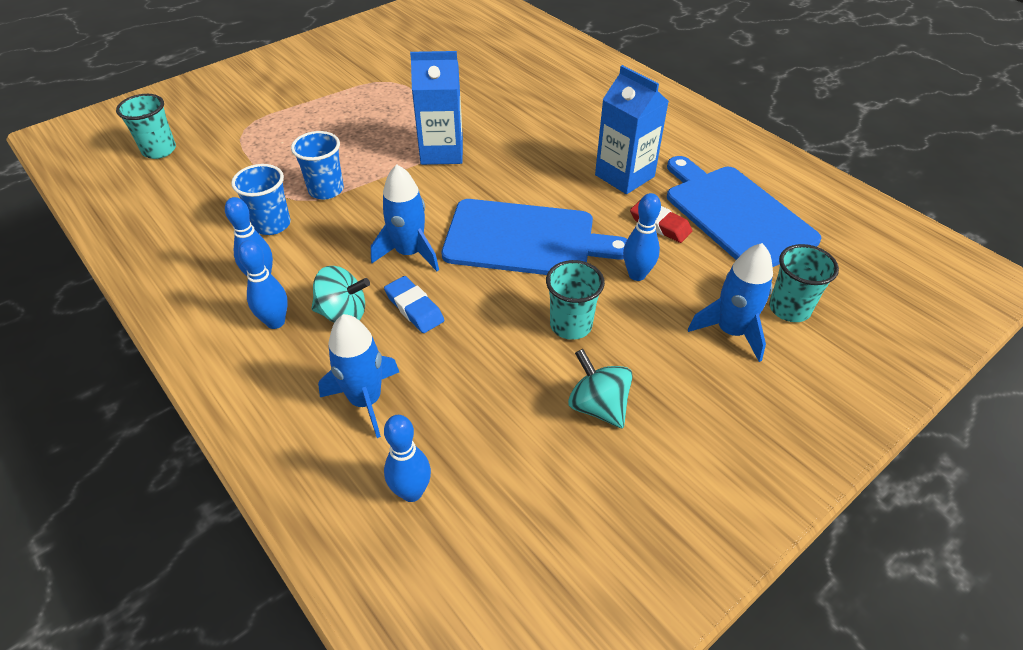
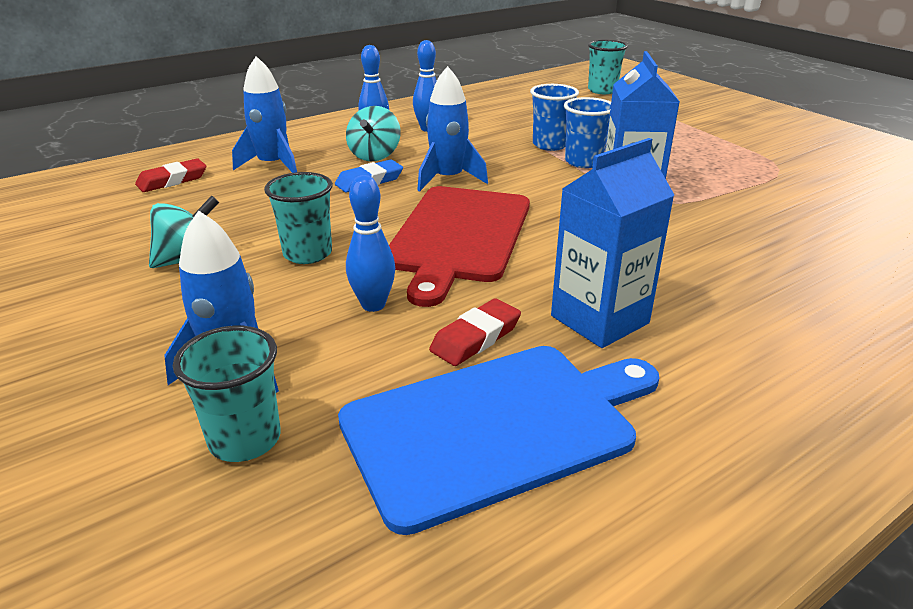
camera: 95 degrees right, 15 degrees down
(272, 224) = (498, 129): blue cup -> blue cup (583, 162)
(411, 492) = (172, 180): blue bowling pin -> red eraser
(525, 239) = (458, 236): blue cutting board -> red cutting board

